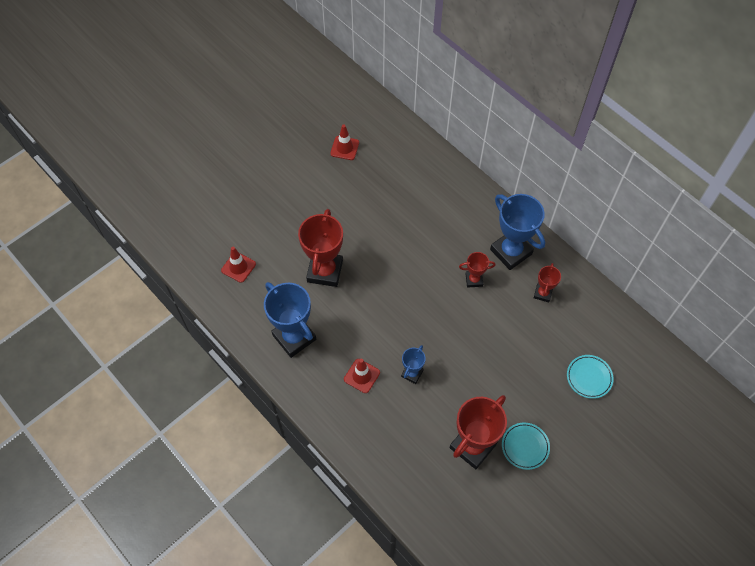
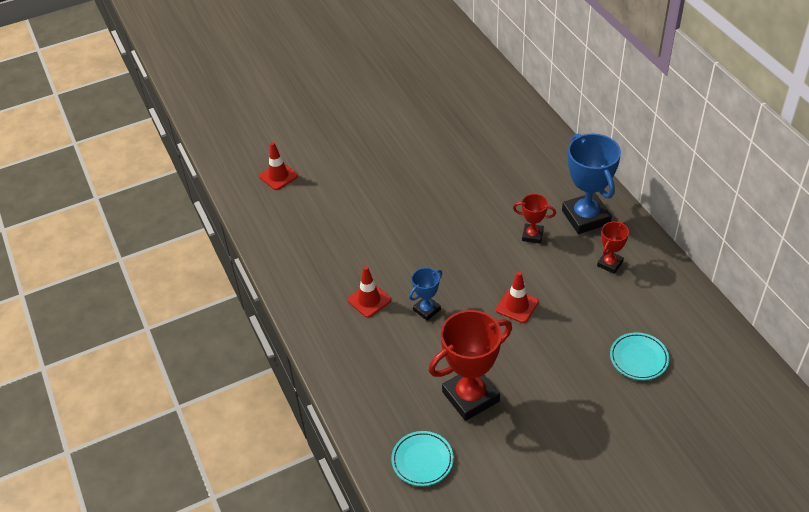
camera: 20 degrees right, 15 degrees down
(294, 337) = (310, 249): blue trophy -> none
(325, 271) = (368, 196): red trophy -> none
(344, 148) = (434, 93): red traffic cone -> red traffic cone (517, 306)
(525, 446) = (534, 411): turquoise plate -> turquoise plate (422, 460)

